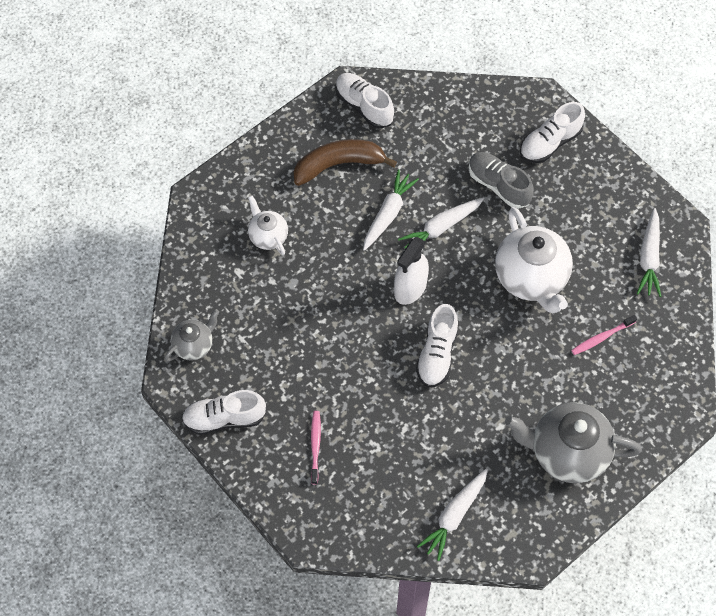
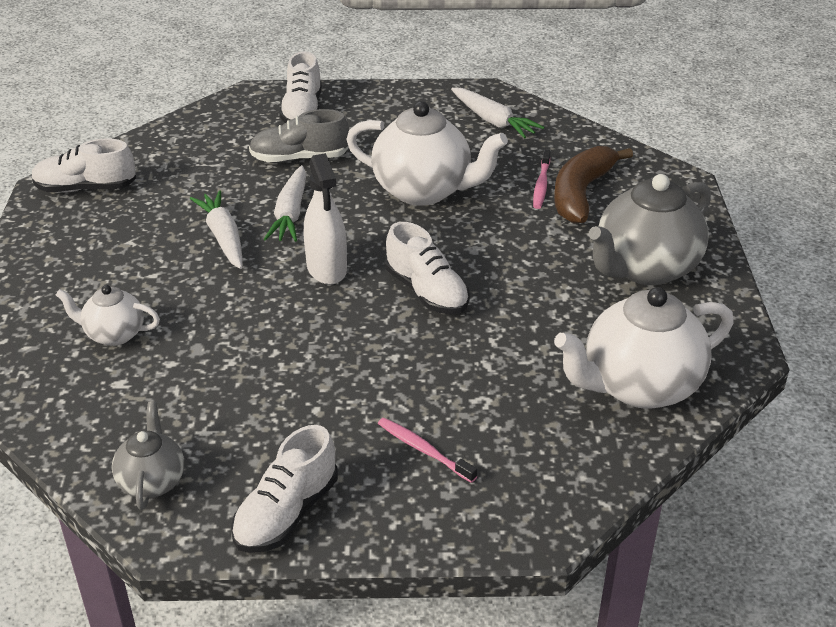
camera: 50 degrees left, 25 degrees down
(338, 165) = (118, 239): brown banana -> brown banana (581, 193)
(454, 516) = (639, 386): white carrot -> white teapot

